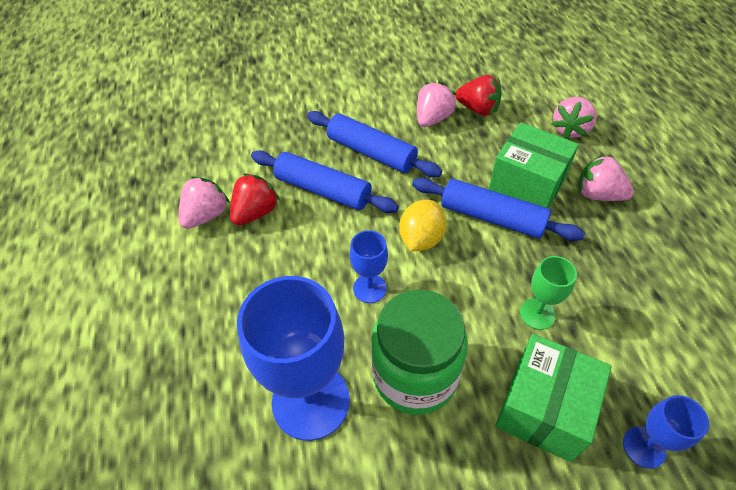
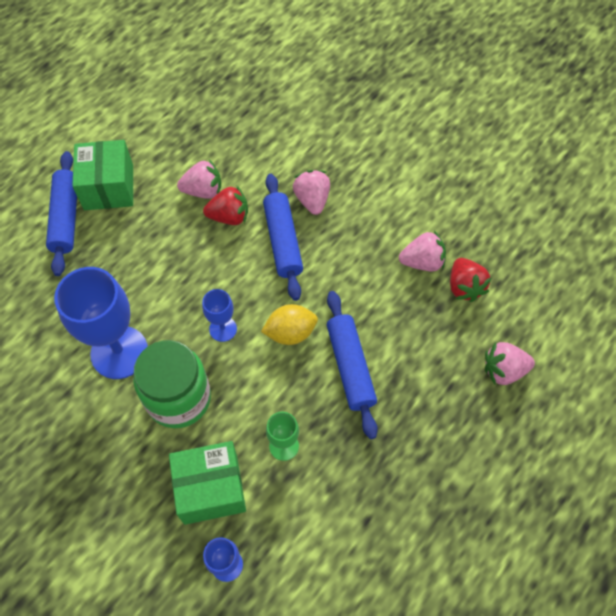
camera: 50 degrees right, 10 degrees up
(371, 152) = (346, 245): blue rolling pin -> blue rolling pin (66, 218)
(526, 185) = (406, 372): green box -> green box (108, 187)
(598, 194) = (440, 430): pink strawberry -> pink strawberry (312, 200)

